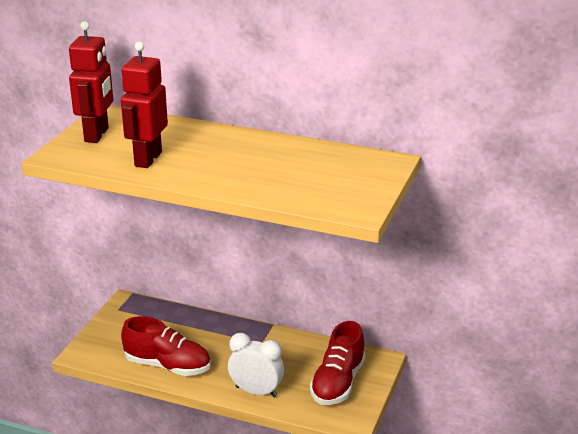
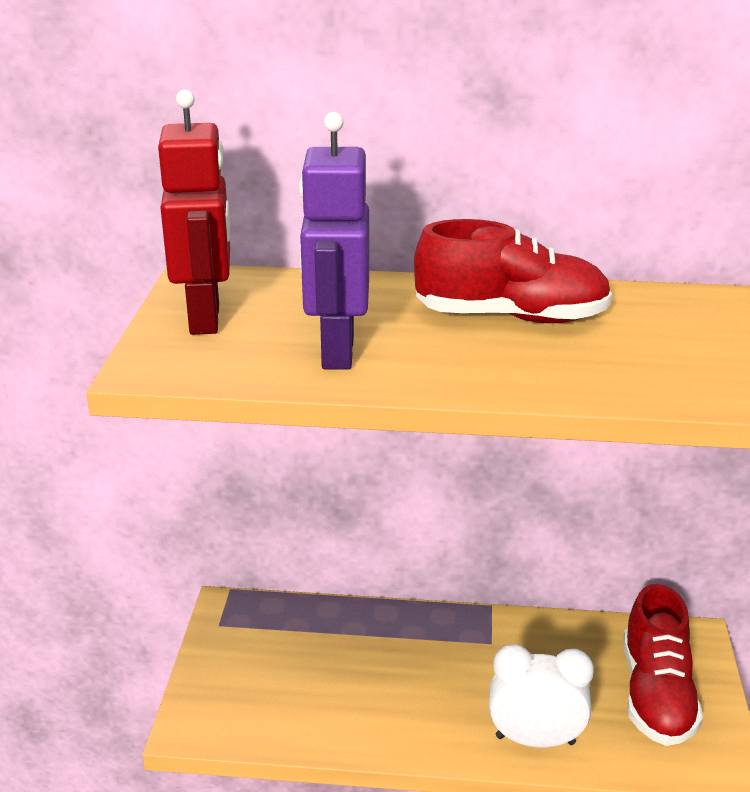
camera: 15 degrees left, 0 degrees up
(147, 159) = (336, 352): red robot -> purple robot
(167, 365) = (357, 719): red shoe -> red shoe (511, 317)

